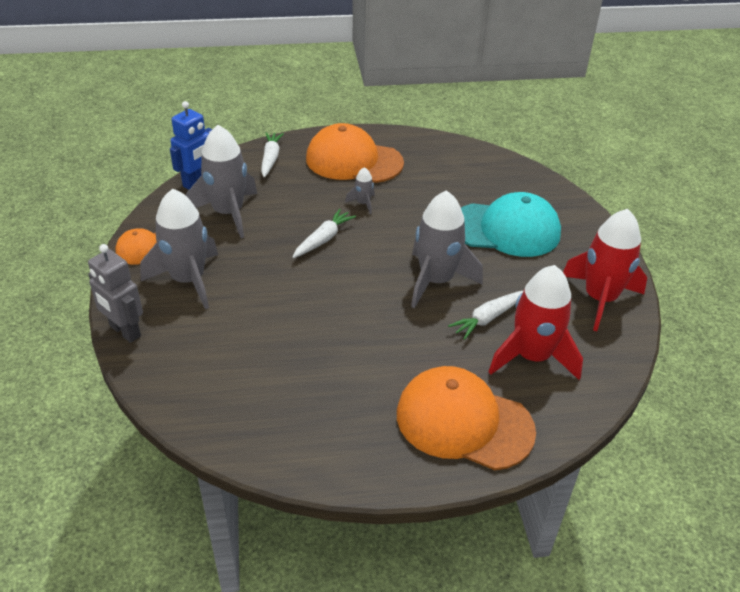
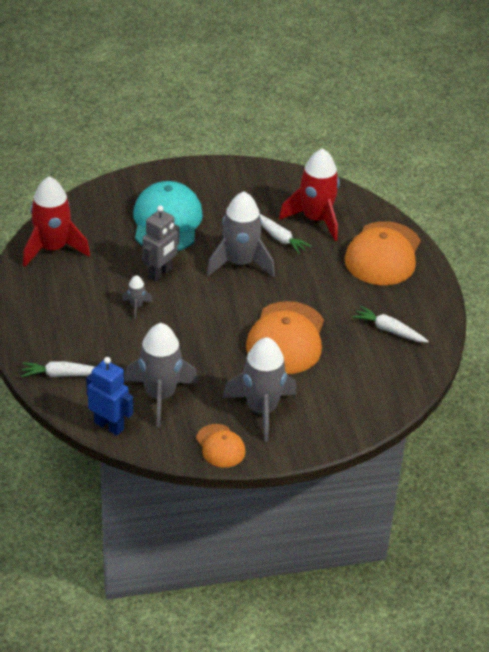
camera: 95 degrees left, 0 degrees up
(124, 331) = (332, 440): grey robot -> grey robot (160, 273)
(323, 239) = (193, 330): white carrot -> white carrot (389, 330)
(353, 161) = (63, 314): orange cap -> orange cap (286, 338)
(600, 299) = (248, 181): red rocket -> red rocket (53, 248)

